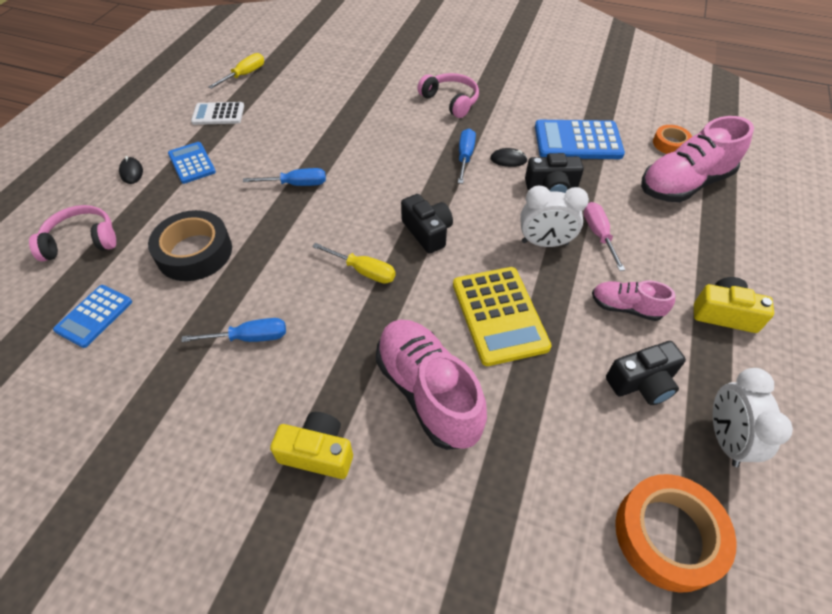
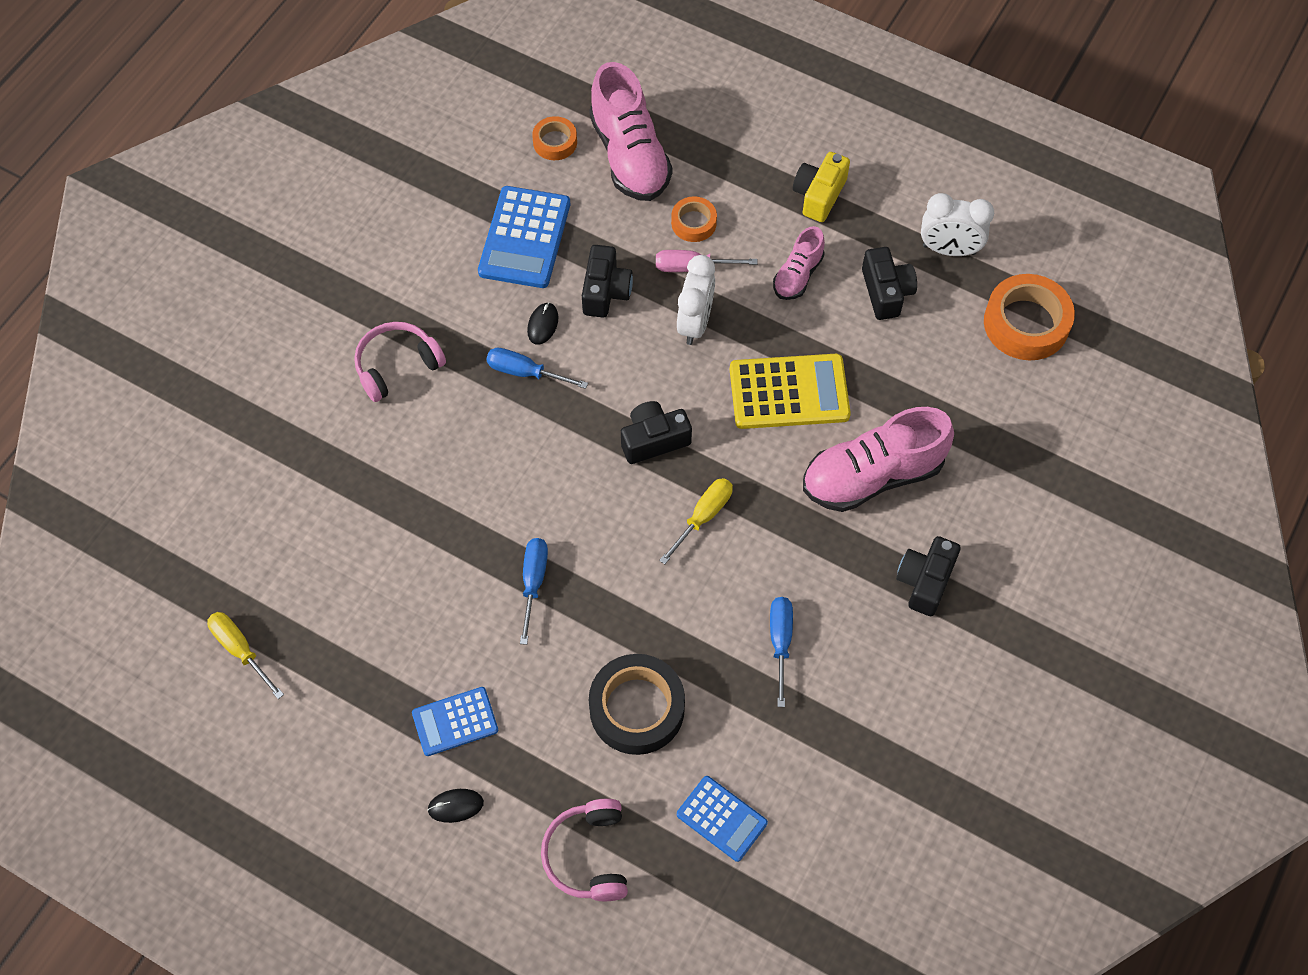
camera: 80 degrees left, 10 degrees up
(218, 114) = (342, 688): white calculator -> none
(318, 452) = (925, 581): yellow camera -> black camera
(642, 230) = (693, 223): none -> orange tape

